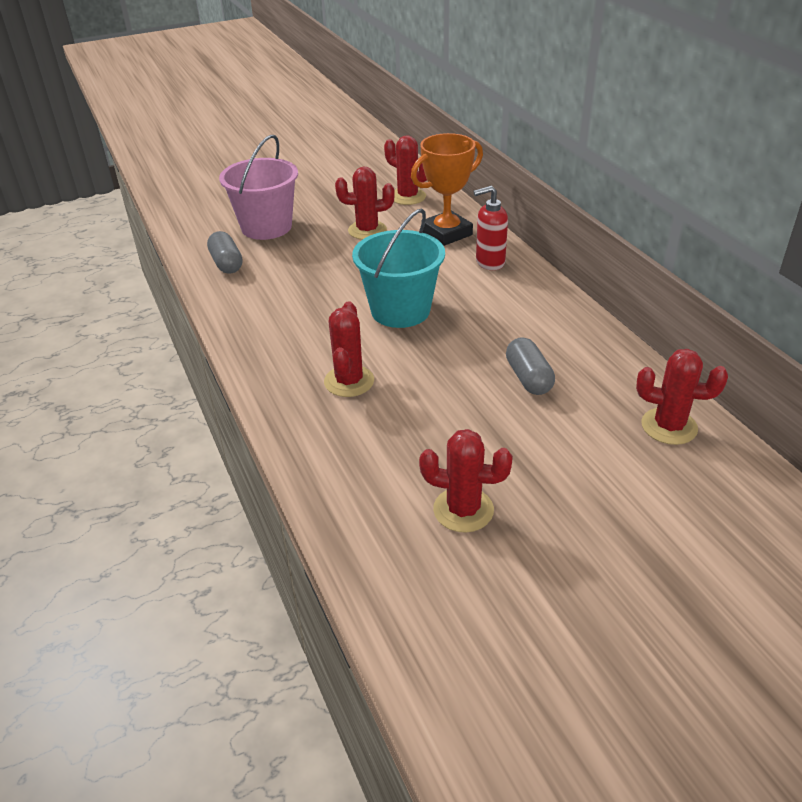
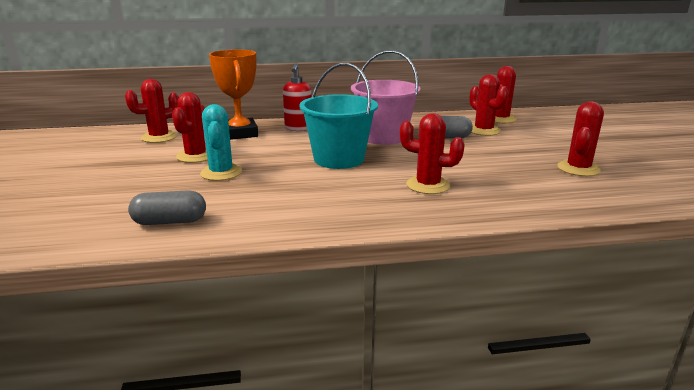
camera: 75 degrees left, 15 degrees down
(266, 227) = (119, 195): pink bucket -> pink bucket (383, 137)
(331, 255) = (221, 173): none -> turquoise cactus
(587, 411) = (483, 130): none -> red cactus

